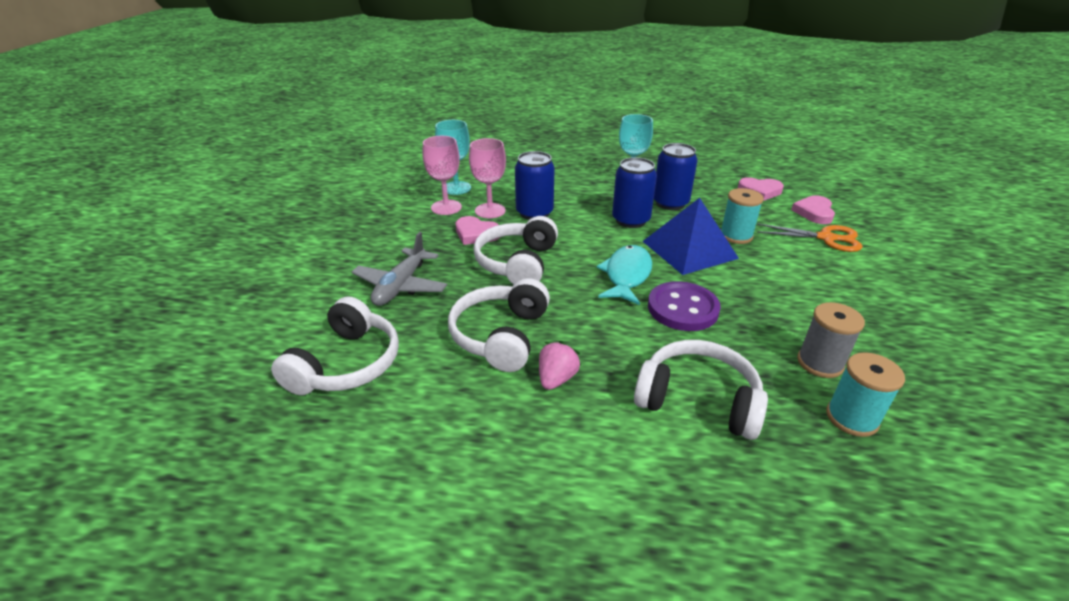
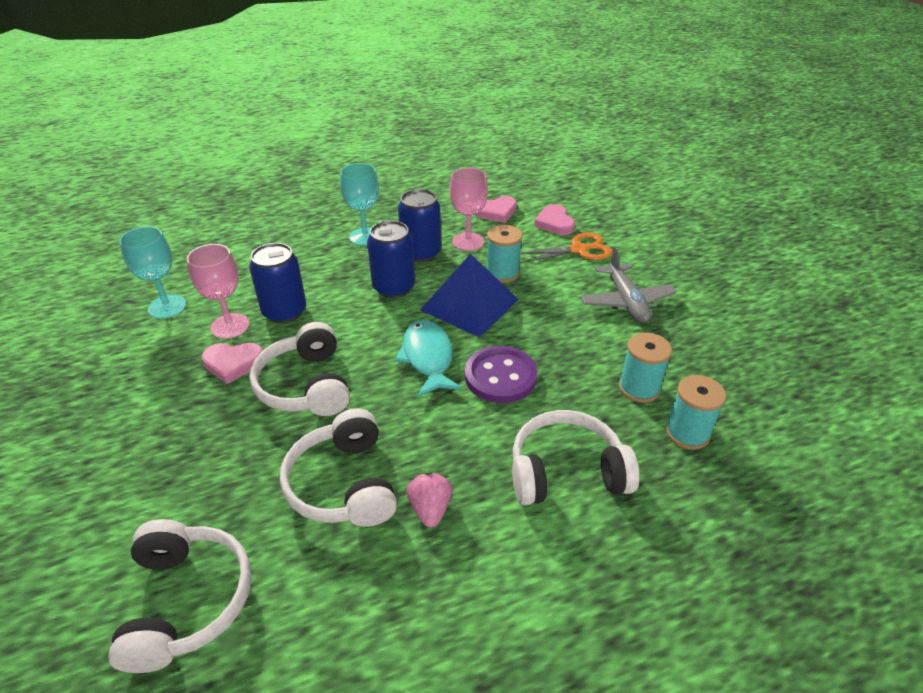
camera: 30 degrees left, 5 degrees up
(401, 286) = (185, 469): grey plane -> grey plane (626, 301)
(446, 207) = (172, 339): pink goblet -> pink goblet (468, 242)
(820, 363) = (639, 388): grey spool -> turquoise spool

